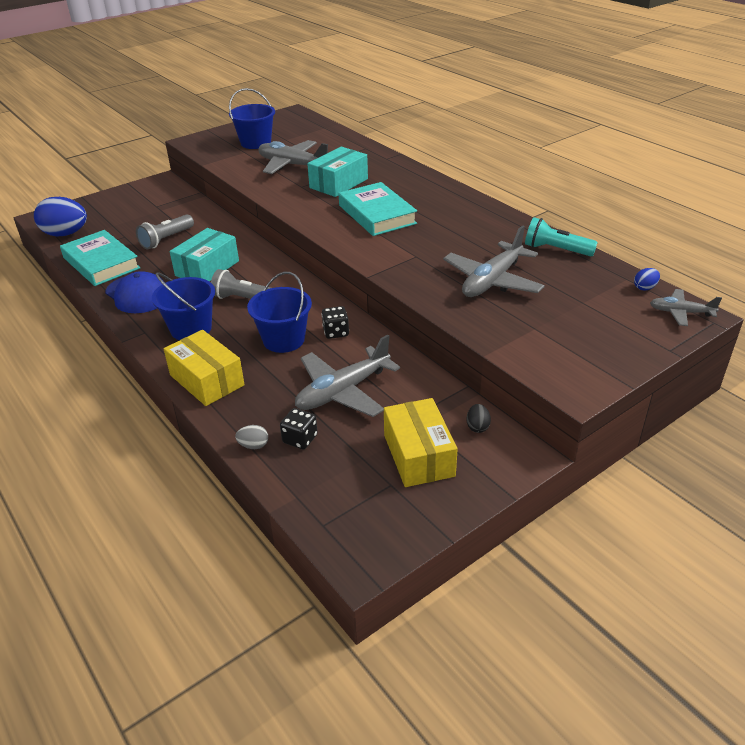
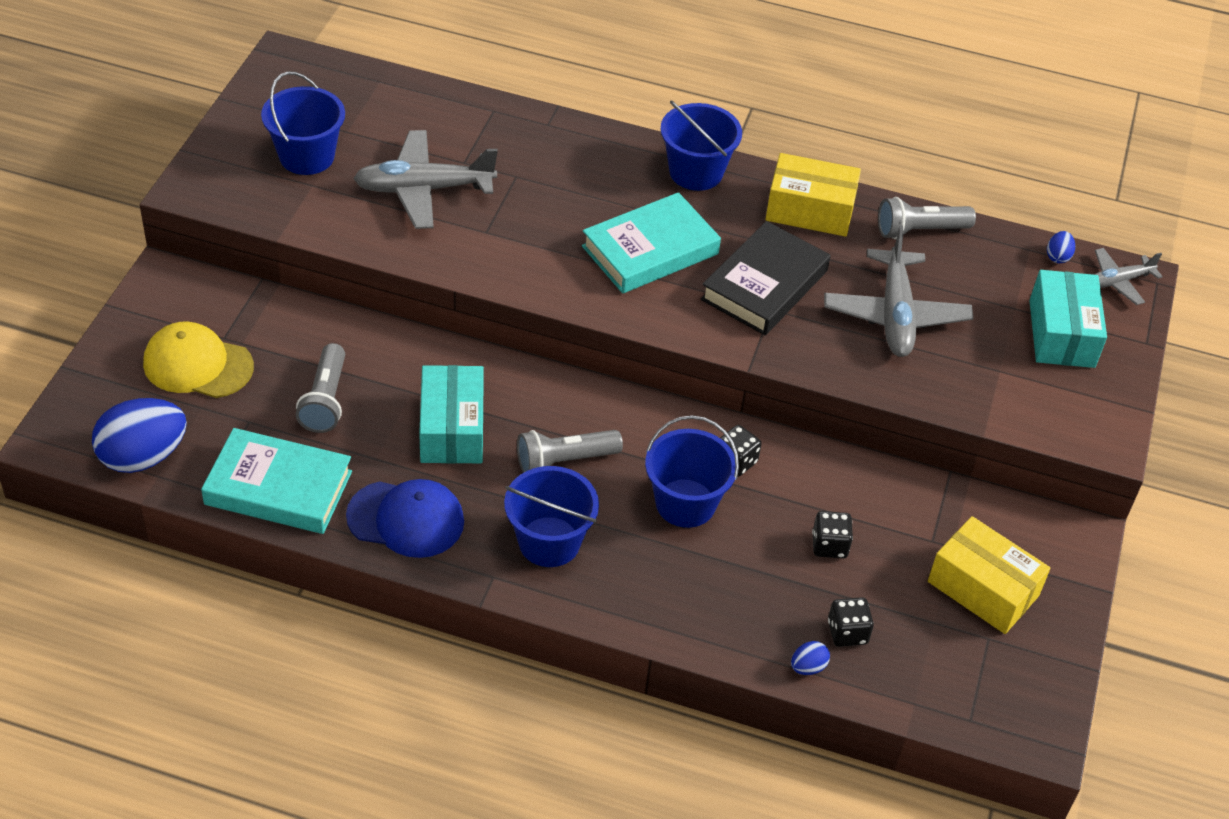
camera: 40 degrees left, 10 degrees up
(132, 211) = (198, 365): none -> yellow cap
(207, 380) = (658, 609): yellow box -> yellow box (810, 210)
(253, 445) = (808, 667): grey egg -> blue egg
(339, 183) = (534, 205): turquoise box -> turquoise box (1061, 334)
(343, 391) = (829, 545): grey plane -> black dice
(377, 214) = (650, 250): turquoise book -> turquoise book turned 60 degrees counterclockwise
(424, 245) = (764, 285): none -> black book
(444, 193) = (696, 172): none -> blue bucket
(477, 427) = (1007, 522): black egg -> none
(556, 250) = (919, 230): turquoise flashlight -> grey flashlight

